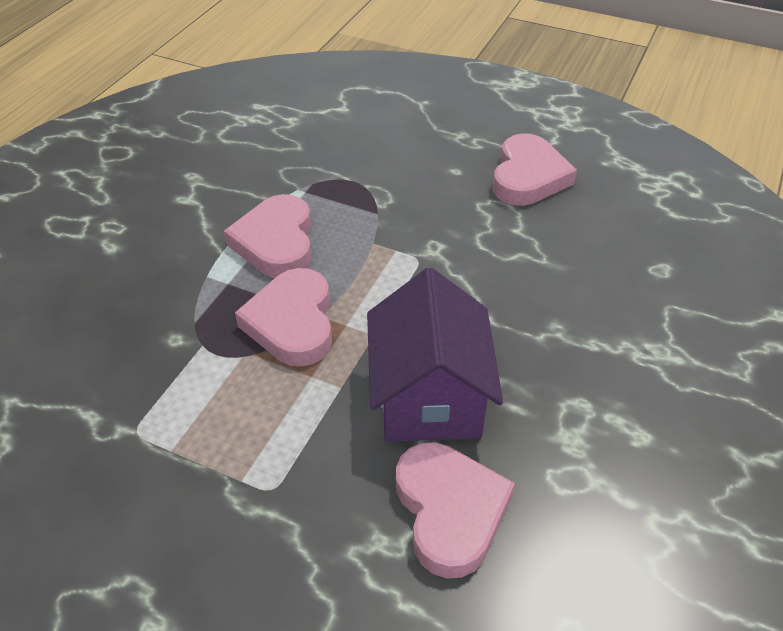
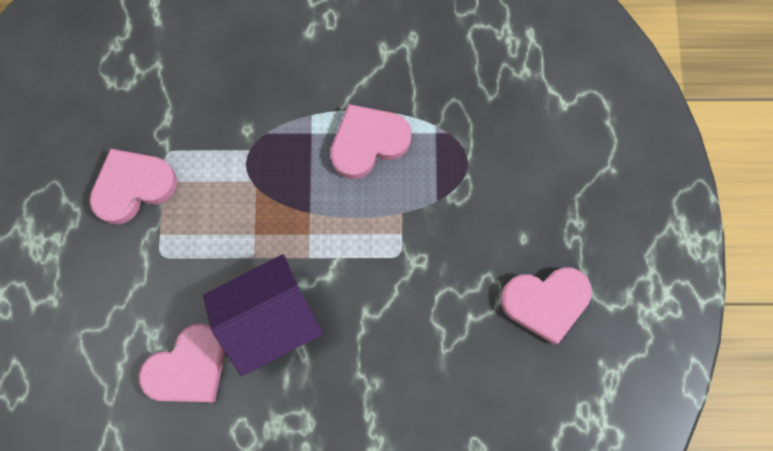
camera: 65 degrees right, 30 degrees up
(292, 323) = (295, 197): pink heart -> pink heart (133, 187)

